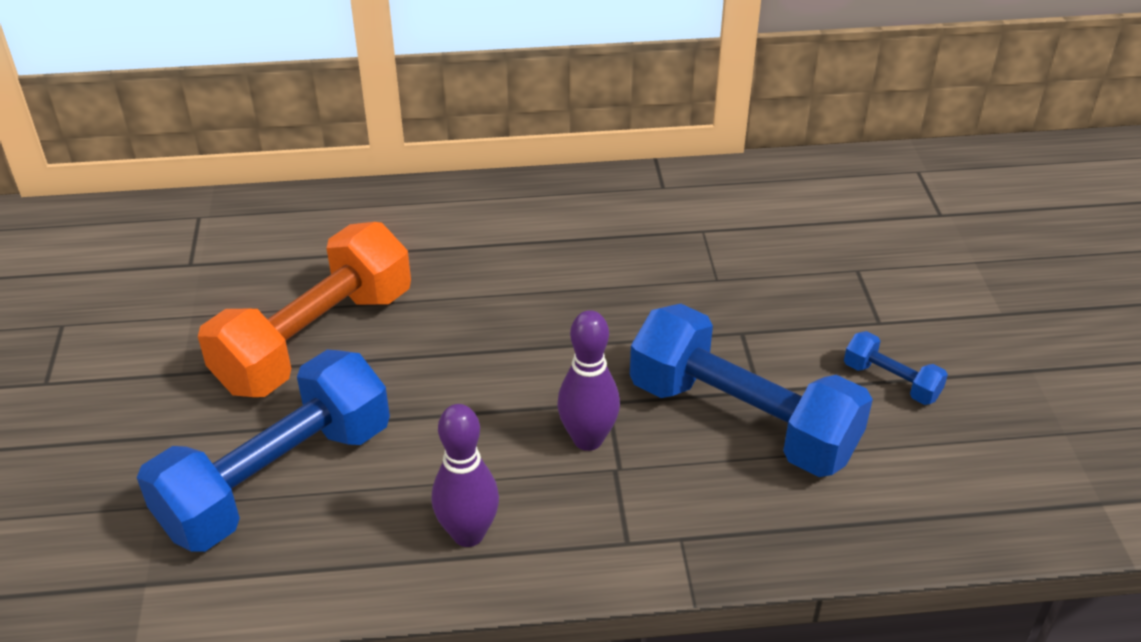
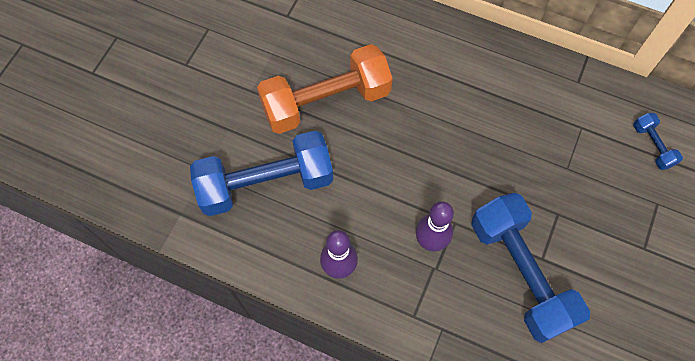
camera: 30 degrees right, 25 degrees up
(891, 381) = (623, 293): blue dumbbell -> blue dumbbell (652, 146)

